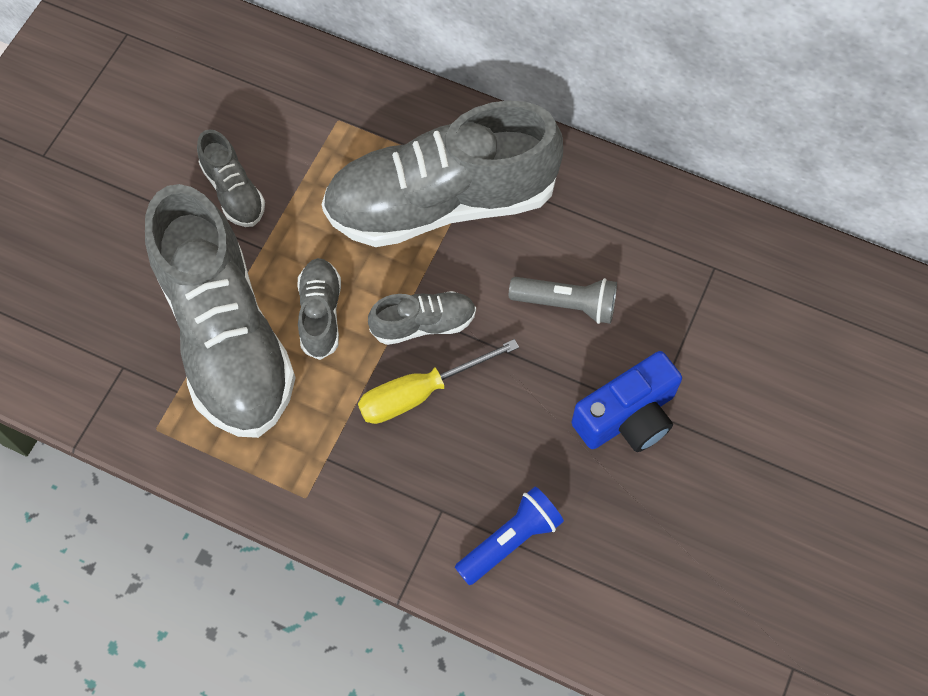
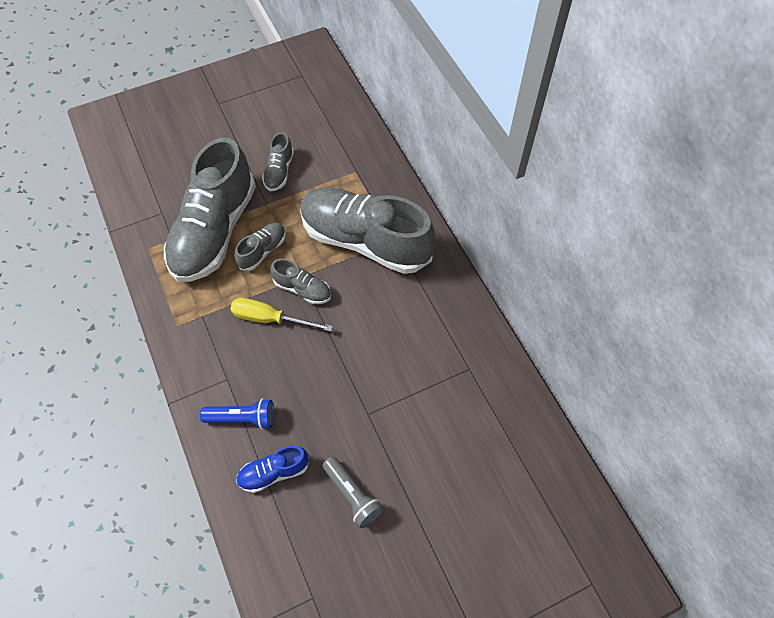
camera: 40 degrees right, 5 degrees down
(566, 304) = (377, 330): grey flashlight -> grey flashlight (353, 495)
(612, 571) = (274, 472): none -> blue shoe
(627, 417) = (354, 406): blue camera -> none

